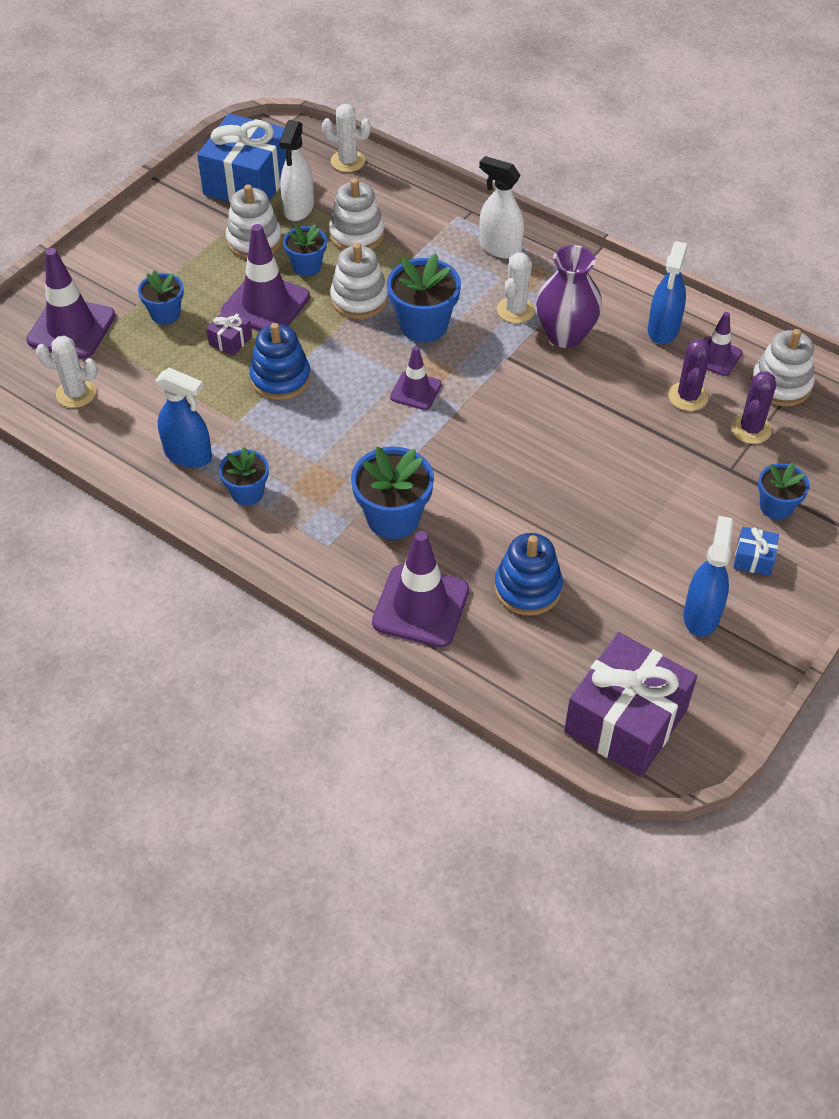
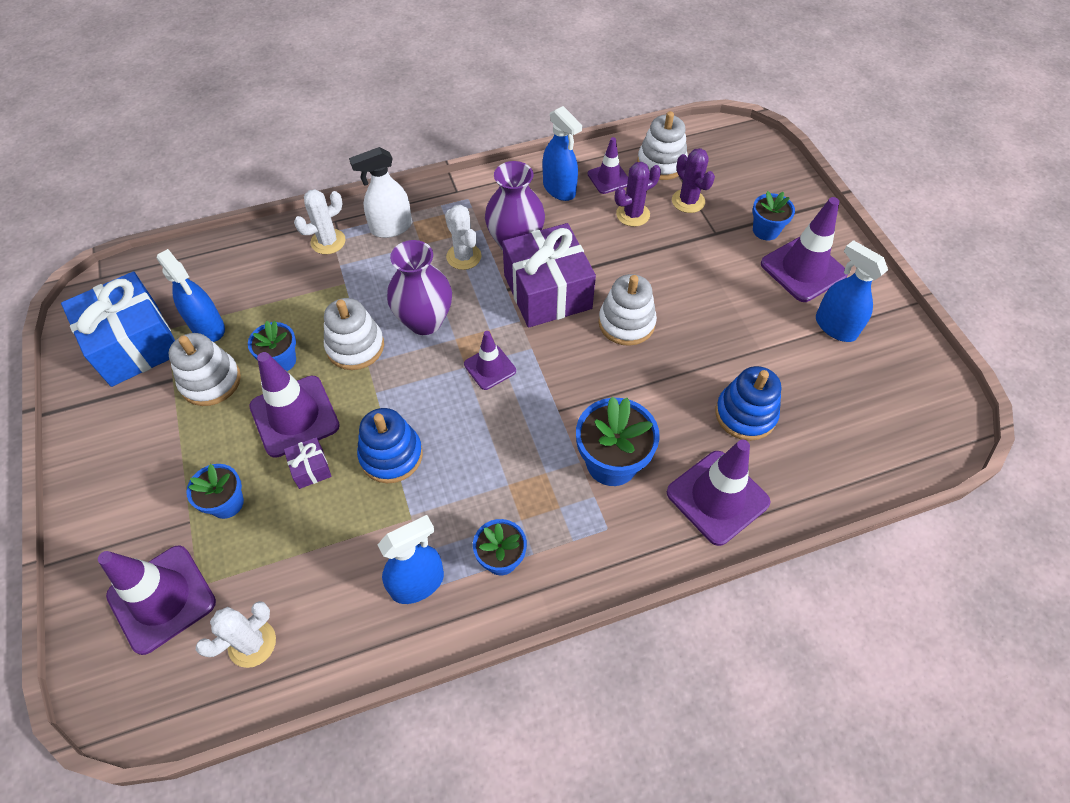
camera: 55 degrees left, 5 degrees up
(298, 208) = (208, 327): white spray bottle -> blue spray bottle
(348, 161) = (192, 263): white cactus -> white cactus (328, 241)
(356, 234) = (282, 306): white stacking toy -> white stacking toy (626, 323)
(423, 325) = (425, 321): blue flower pot -> purple vase
(625, 720) = (905, 428): purple gift -> purple gift (547, 292)
(688, 396) = (633, 214): purple cactus -> purple cactus turned 75 degrees counterclockwise
(753, 558) = (803, 269): blue gift -> purple traffic cone

